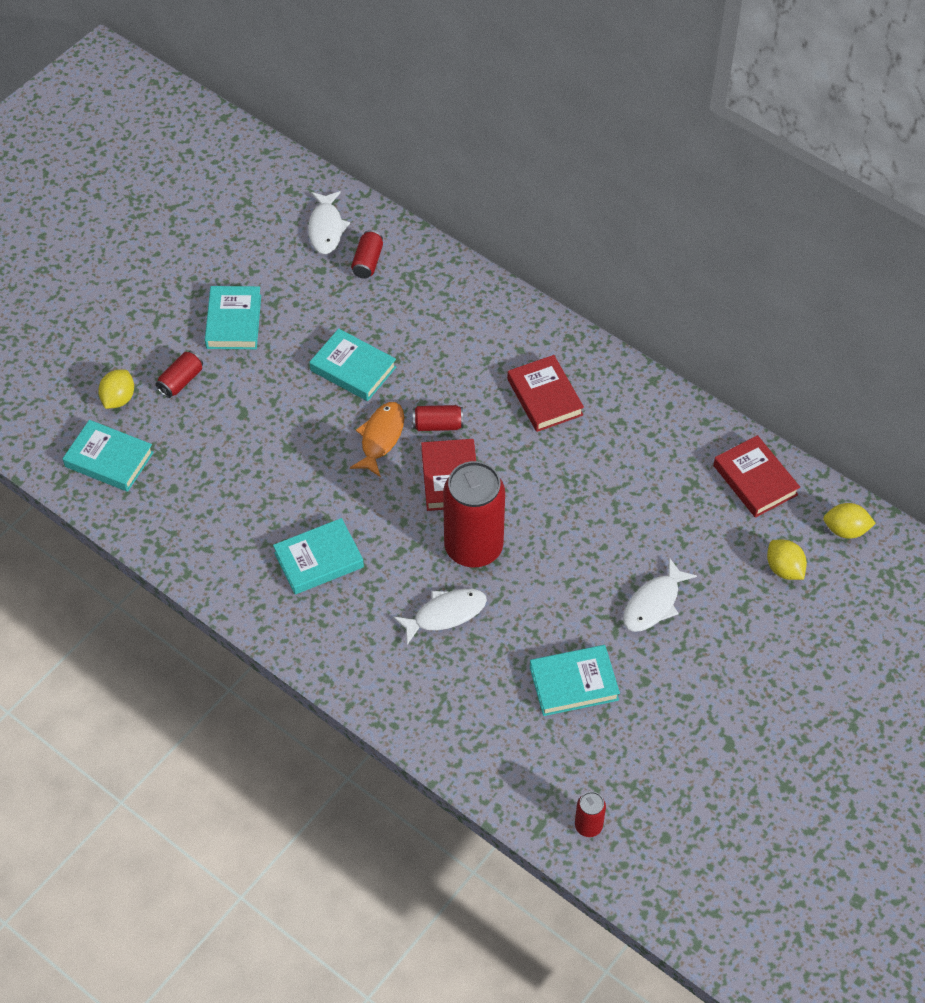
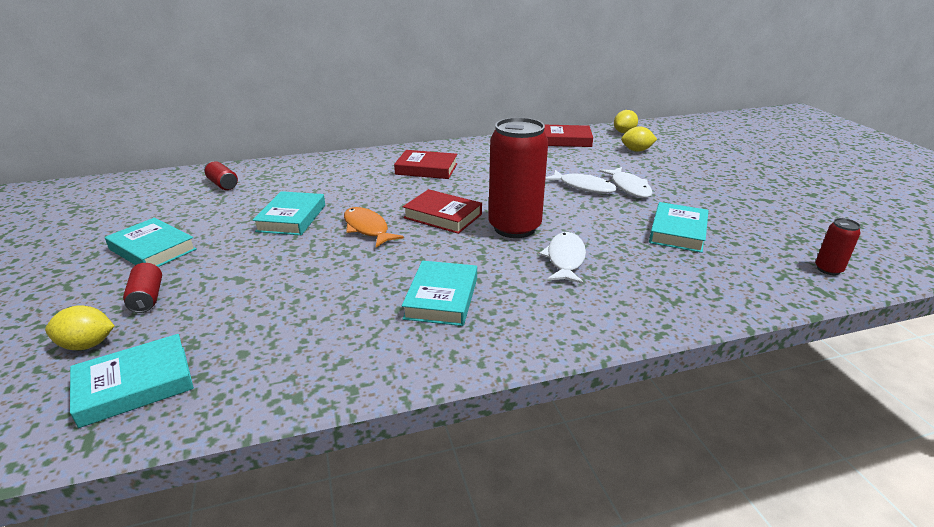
camera: 55 degrees left, 25 degrees down
(118, 399) = (87, 345): yellow lemon -> yellow lemon turned 60 degrees counterclockwise
(326, 228) = (167, 188): white fish -> white fish (583, 187)
(353, 369) = (292, 218): turquoise book -> turquoise book turned 60 degrees counterclockwise
(438, 425) = (391, 205): red can -> none

